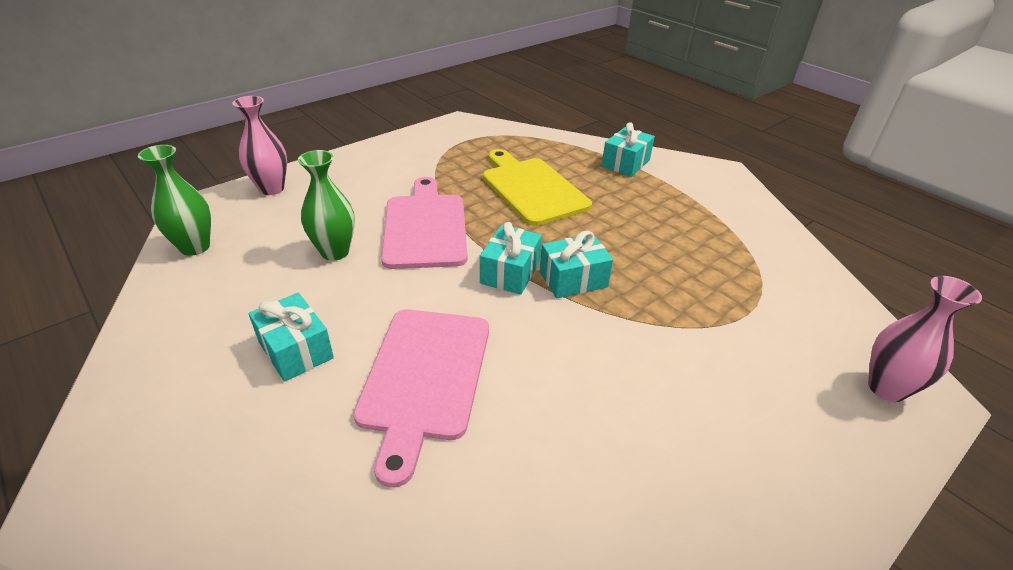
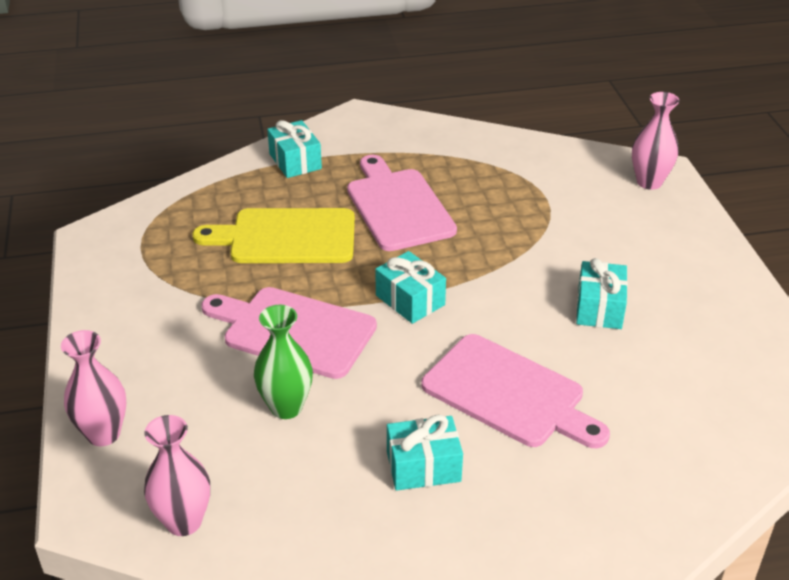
camera: 60 degrees left, 0 degrees up
(195, 247) = (184, 521): green vase -> pink vase
(573, 279) = (446, 268): turquoise gift -> turquoise gift (599, 308)
(628, 227) = (398, 206): none -> pink cutting board

